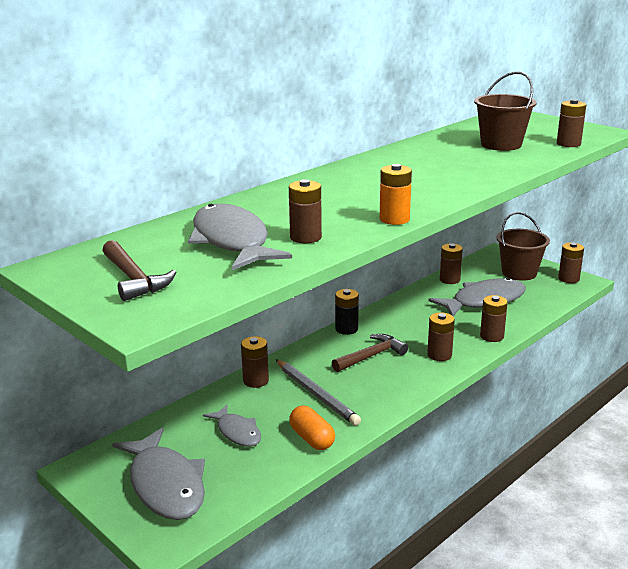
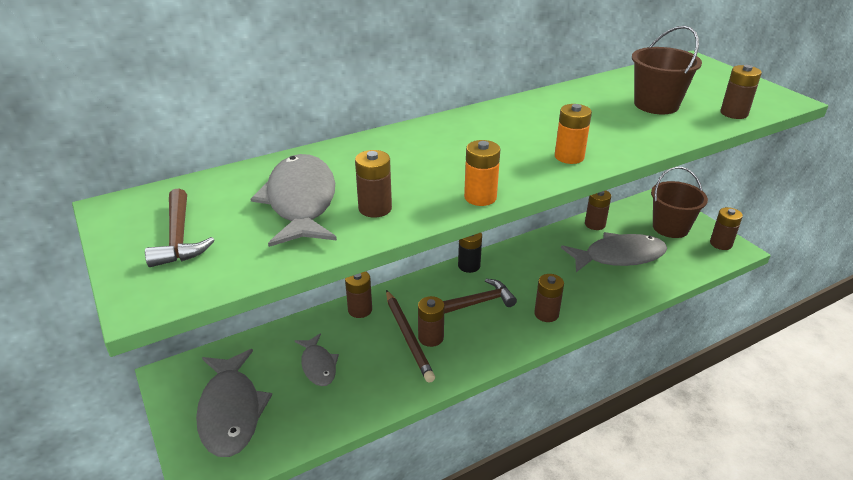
camera: 15 degrees right, 10 degrees up
(312, 438) = (382, 388): orange capsule -> none
(316, 394) = (408, 337): grey pencil -> brown pencil
(451, 185) = (569, 157): none -> orange battery
(491, 336) = (609, 301): brown battery -> brown battery (431, 338)

